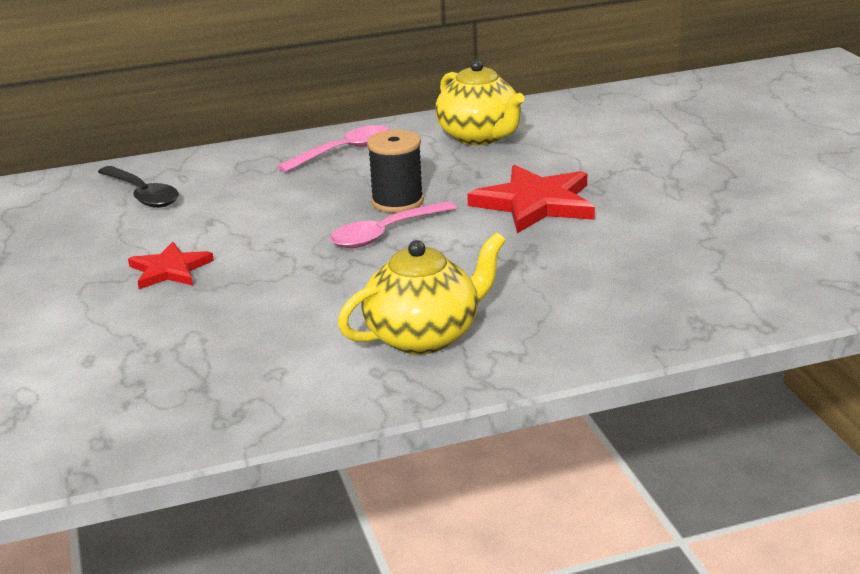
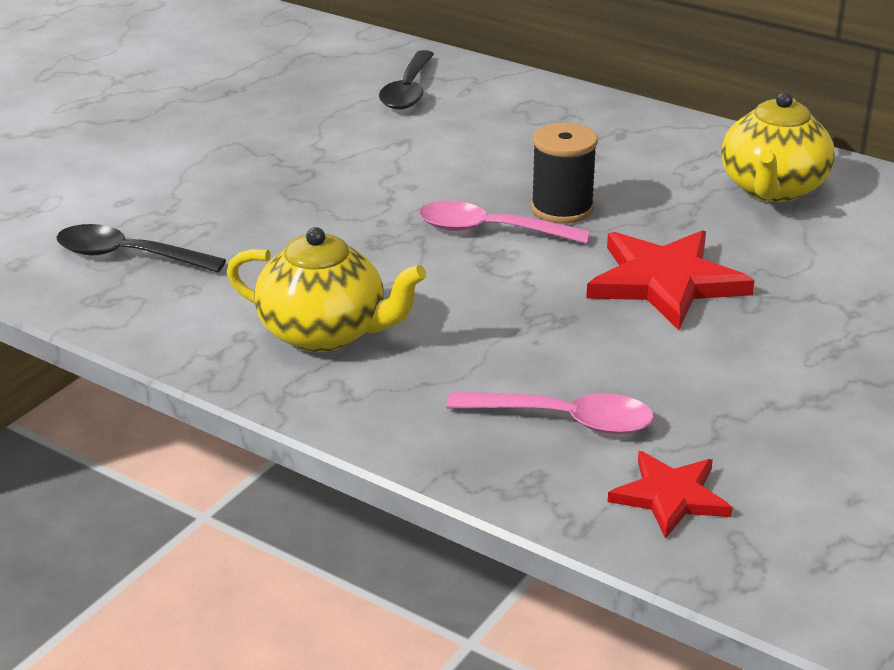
camera: 50 degrees right, 5 degrees up
(170, 270) = (297, 165): red star -> red star (670, 497)
(181, 384) = (128, 256): none -> black spoon
(344, 151) = (627, 136): pink spoon -> pink spoon (565, 420)

